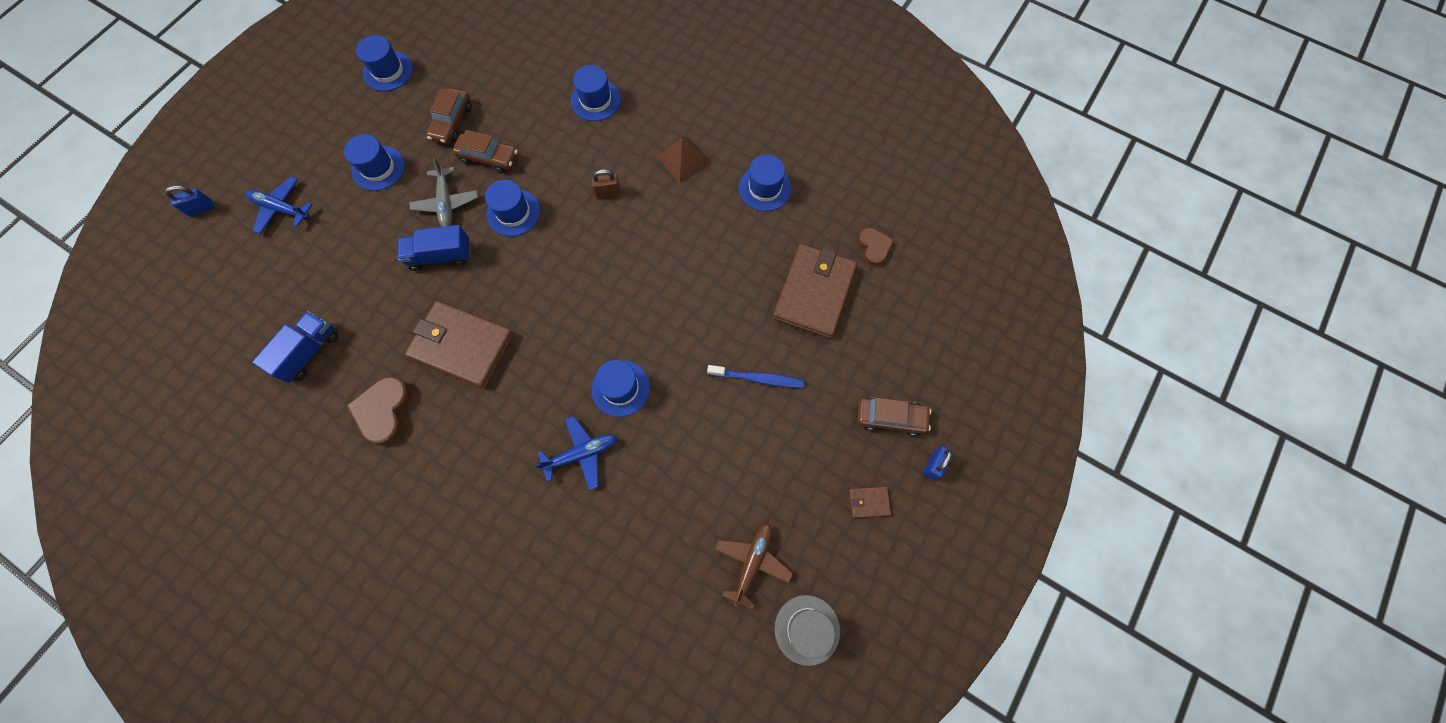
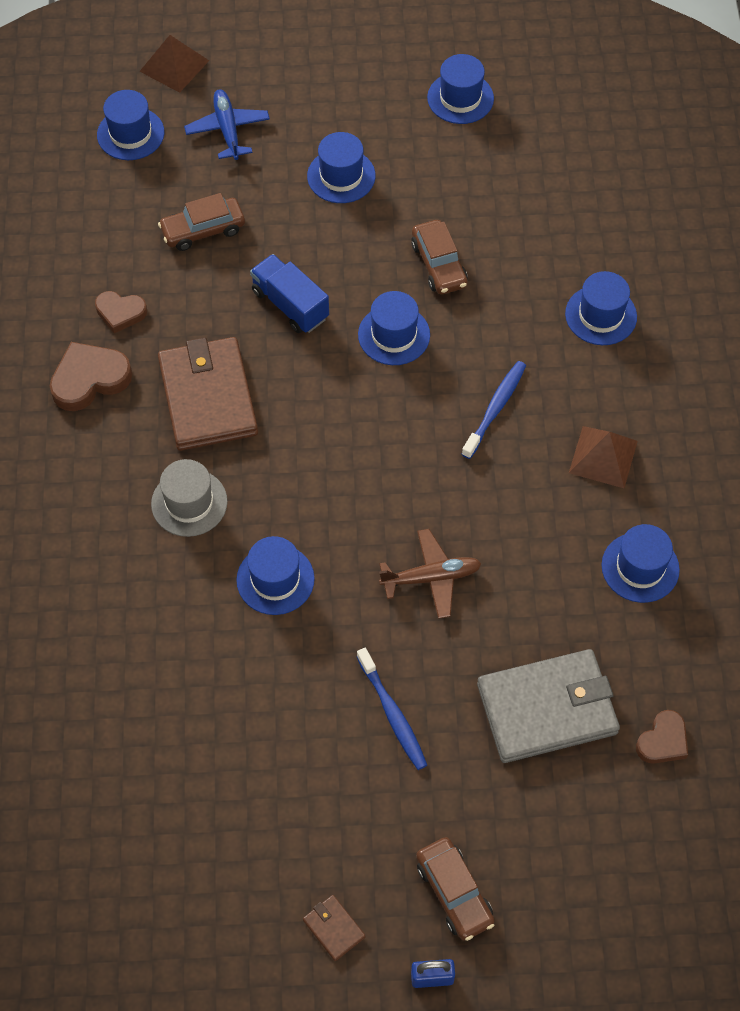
camera: 55 degrees right, 10 degrees down
(201, 208) = (174, 66): blue padlock -> brown pyramid
(225, 268) = (130, 134): none -> blue hat
(309, 352) = (100, 269): blue truck -> none
(353, 360) = (120, 313): none -> brown heart
(446, 203) = (353, 265): grey plane -> none
(452, 122) = (451, 200): brown car -> brown car (203, 230)
(581, 454) = (176, 591): blue plane -> none
(608, 192) = (495, 408): brown padlock -> blue toothbrush
(752, 562) = (179, 842): brown plane -> brown plane (431, 578)
(807, 629) = (144, 946): grey hat -> grey hat (189, 503)
(814, 293) = (547, 709): brown wallet -> grey wallet

